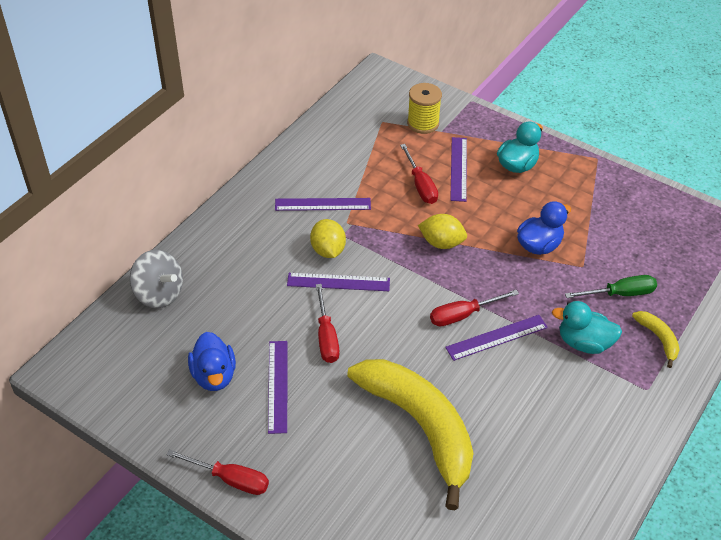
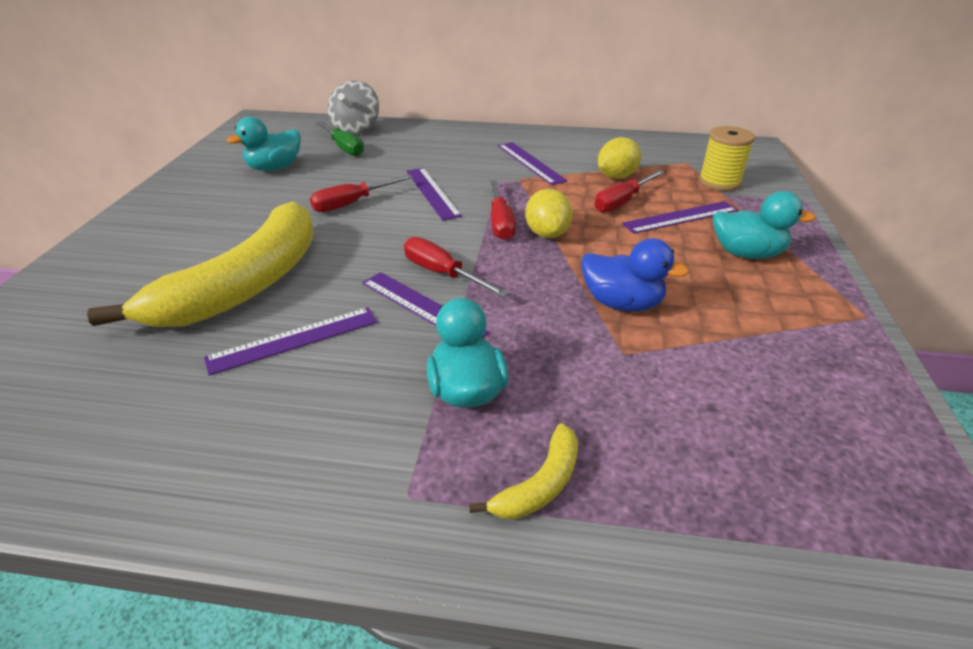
camera: 65 degrees right, 10 degrees down
(214, 375) = (275, 168): blue duck -> turquoise duck
(230, 479) = (151, 201): red screwdriver -> red screwdriver (500, 222)
(278, 386) = (274, 196): purple ruler -> purple ruler (294, 340)
(328, 250) = (471, 178): yellow lemon -> yellow lemon (616, 176)
(620, 294) = (604, 408): green screwdriver -> green screwdriver (344, 148)

